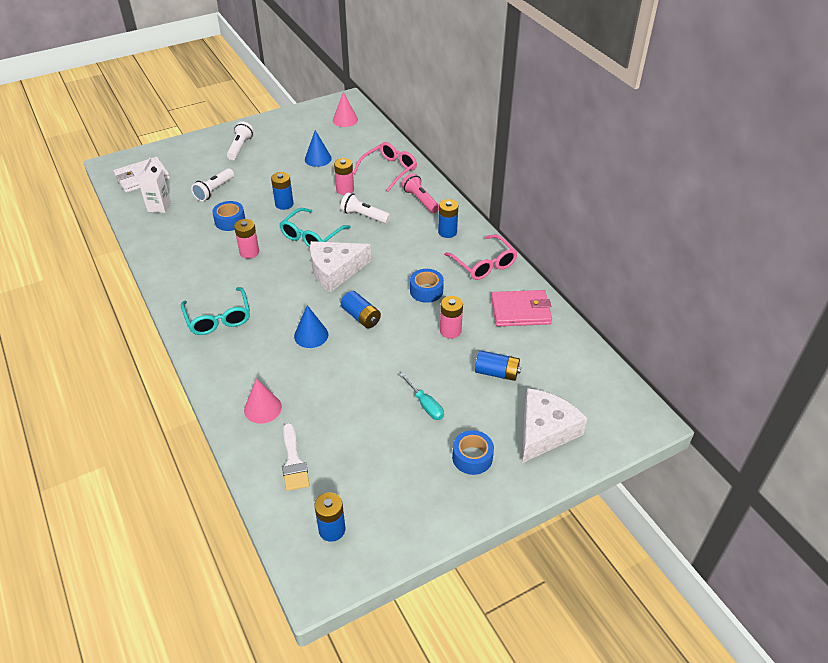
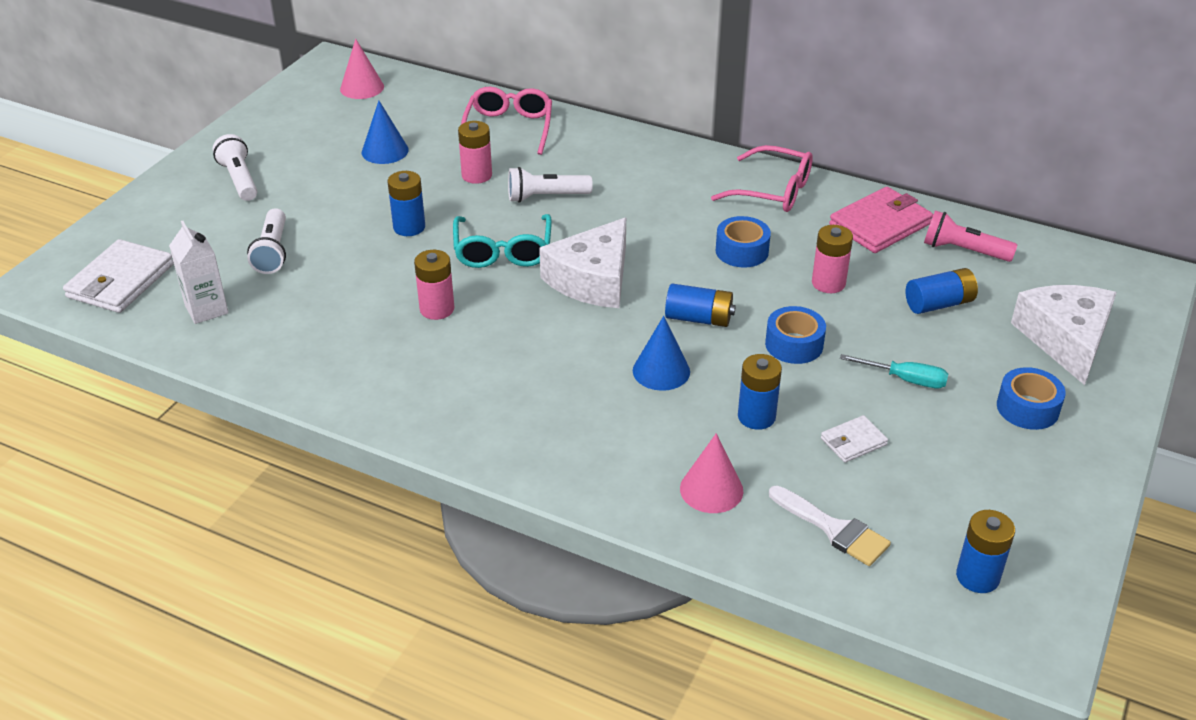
camera: 35 degrees left, 5 degrees down
(218, 318) = (502, 412): turquoise glasses -> none
(230, 221) = (353, 282): blue tape -> blue tape (794, 344)
(358, 423) = (853, 441): none -> white wallet
(420, 200) = (598, 149): pink flashlight -> pink flashlight (963, 251)
(447, 232) = (681, 172): blue battery -> blue battery (756, 417)

